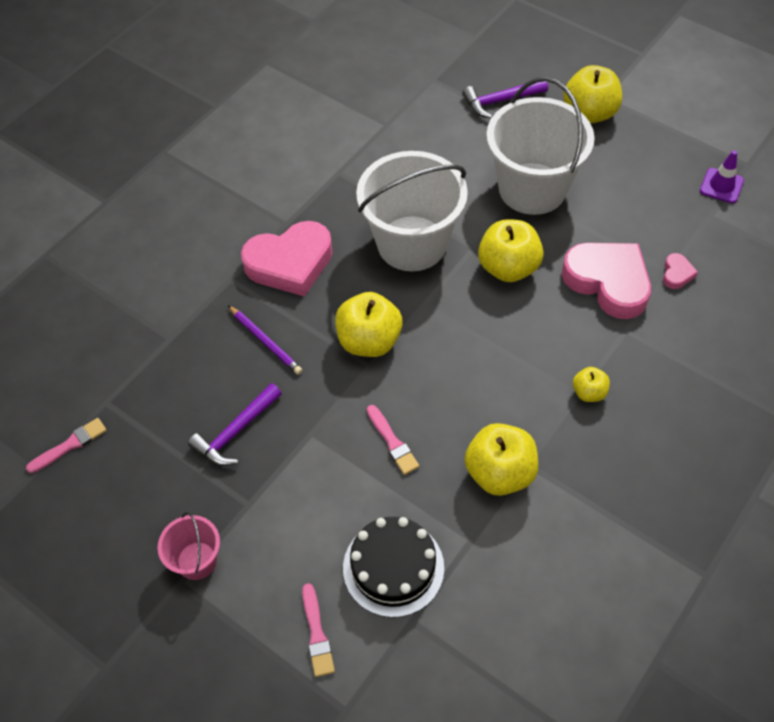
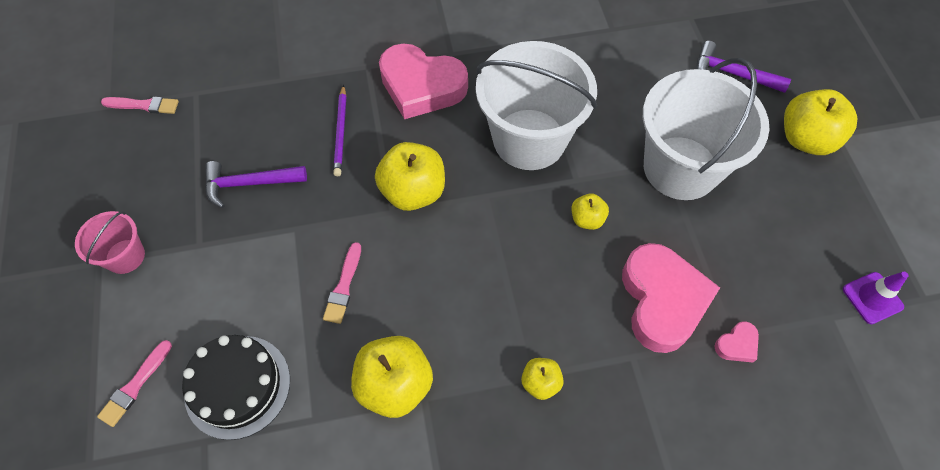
camera: 40 degrees right, 5 degrees up
(508, 267) = (587, 219): yellow apple -> yellow apple, size x0.53

